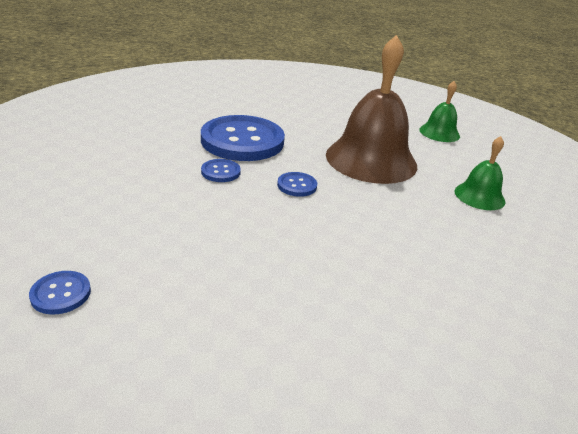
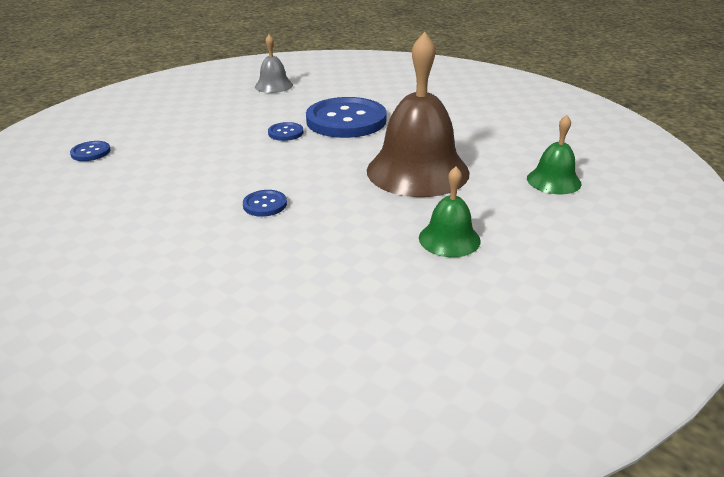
camera: 55 degrees right, 0 degrees up
(104, 131) = (274, 85): none -> grey bell
(297, 185) = (313, 161): blue button -> blue button (265, 204)

